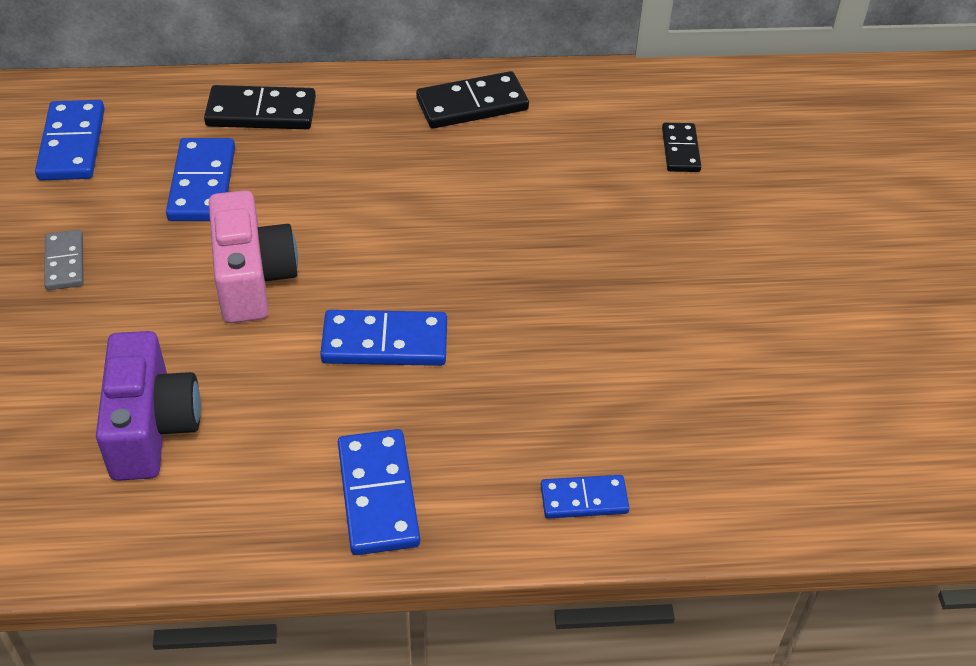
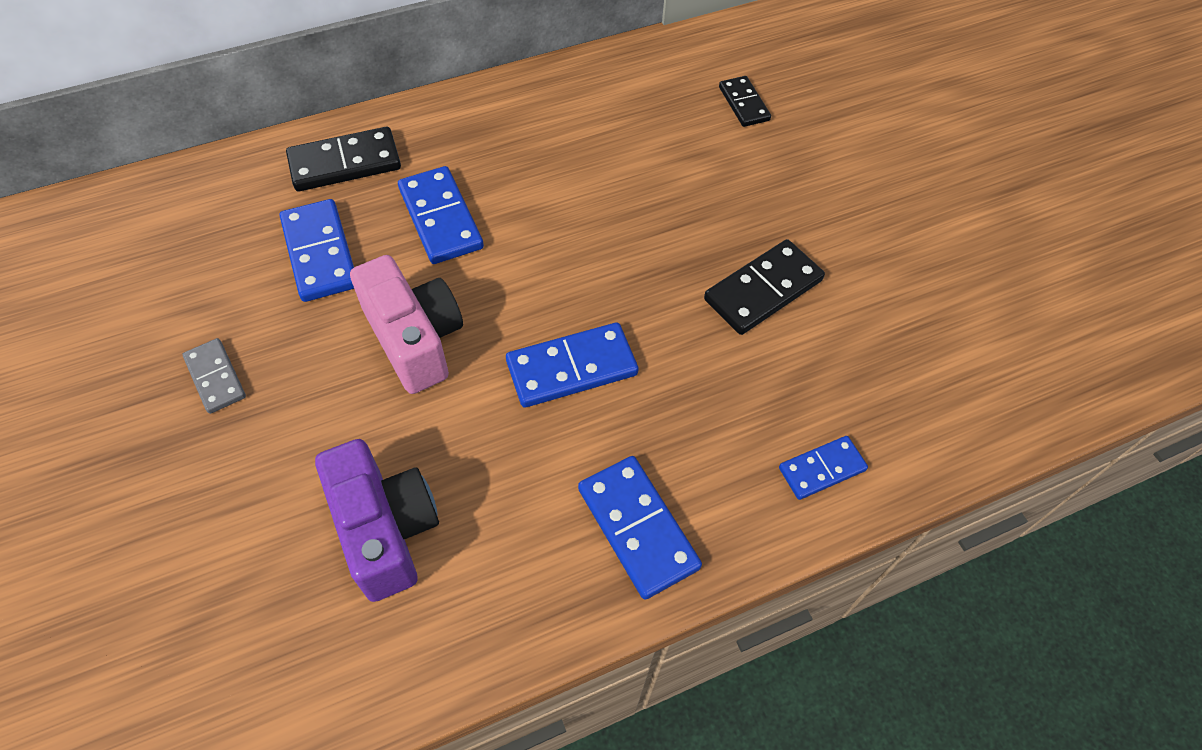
camera: 20 degrees left, 10 degrees up
(72, 144) = (166, 246): blue domino -> blue domino (440, 218)
(472, 104) = (541, 105): black domino -> black domino (763, 290)

